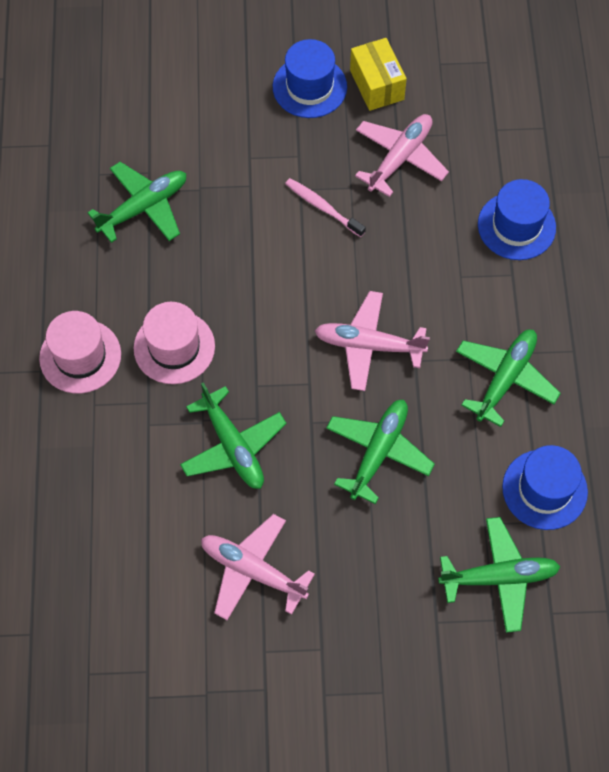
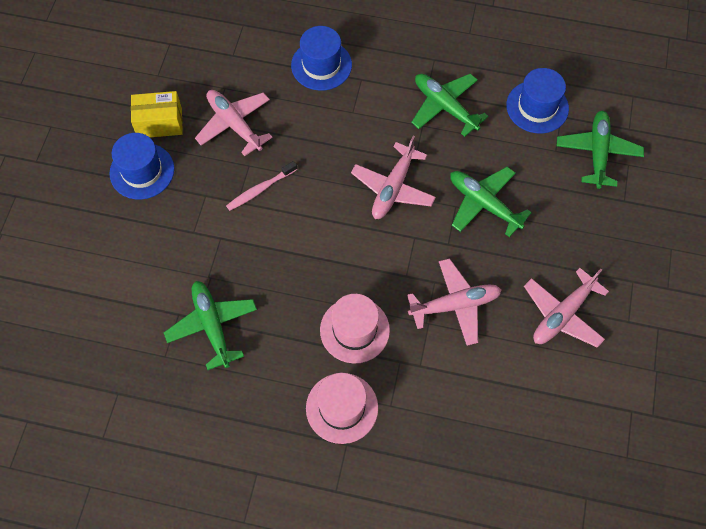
camera: 75 degrees left, 0 degrees up
(233, 446) = (455, 305): green plane -> pink plane

